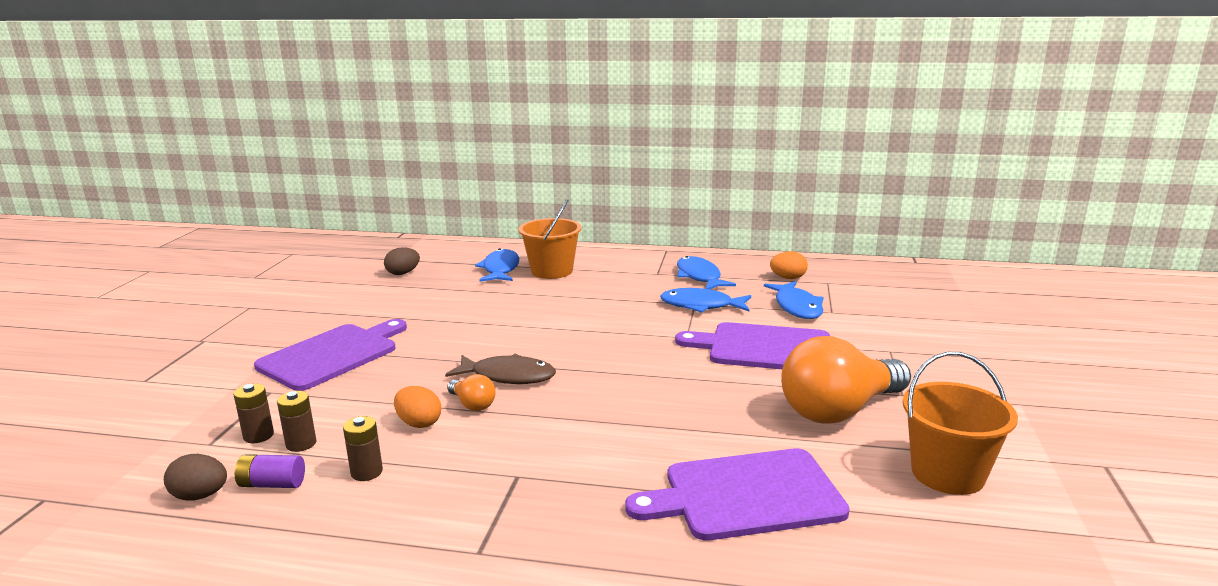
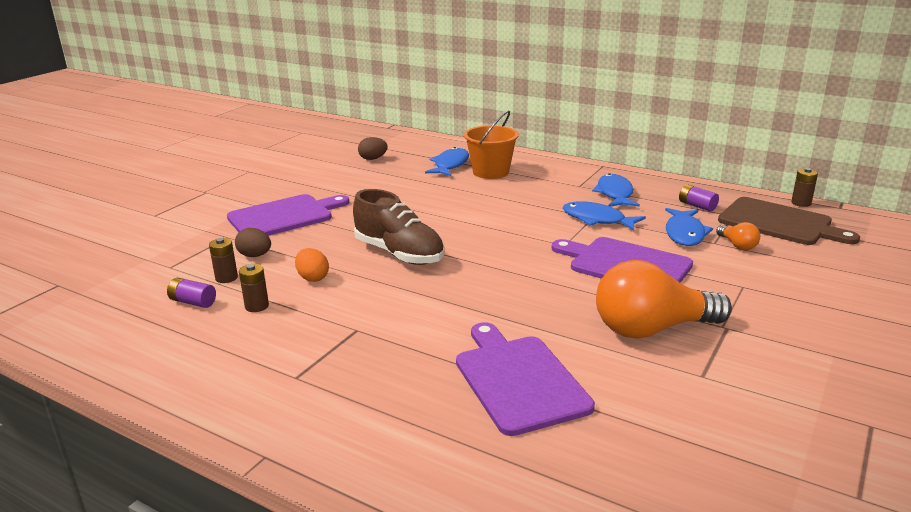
camera: 20 degrees right, 5 degrees up
(200, 496) = (146, 301): brown egg -> brown egg (255, 255)
(258, 436) = (203, 267): brown battery -> brown battery (801, 203)
(472, 404) = (359, 271): orange light bulb -> orange light bulb (737, 245)
(508, 376) = (399, 253): brown fish -> brown shoe
(745, 495) = (518, 380): purple cutting board -> purple cutting board turned 60 degrees clockwise
(788, 278) = (697, 206): orange egg -> purple battery
(875, 284) = (779, 223): none -> brown cutting board
(947, 474) = (708, 400): orange bucket -> none

